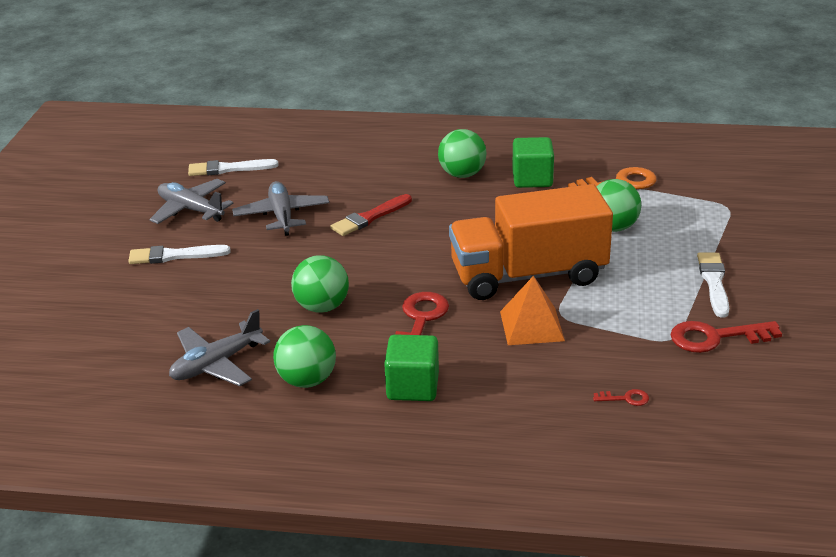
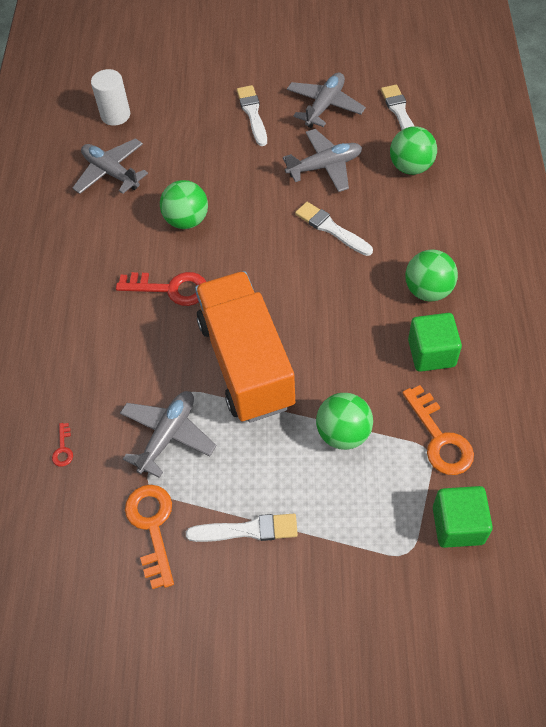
camera: 85 degrees right, 25 degrees up
(111, 360) = (115, 115): none -> white cylinder
(307, 380) = (91, 229): green ball -> green ball (411, 167)
(370, 217) = (331, 229): red brush -> white brush
(413, 387) = (82, 296): green cube -> green cube (458, 525)
(532, 326) = (165, 371): orange pyramid -> none
(611, 326) = (168, 435): none -> grey plane
(715, 337) = (152, 526): red key -> orange key

